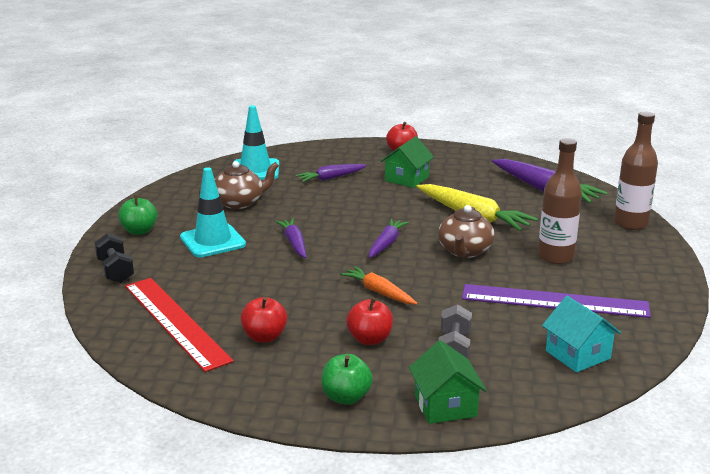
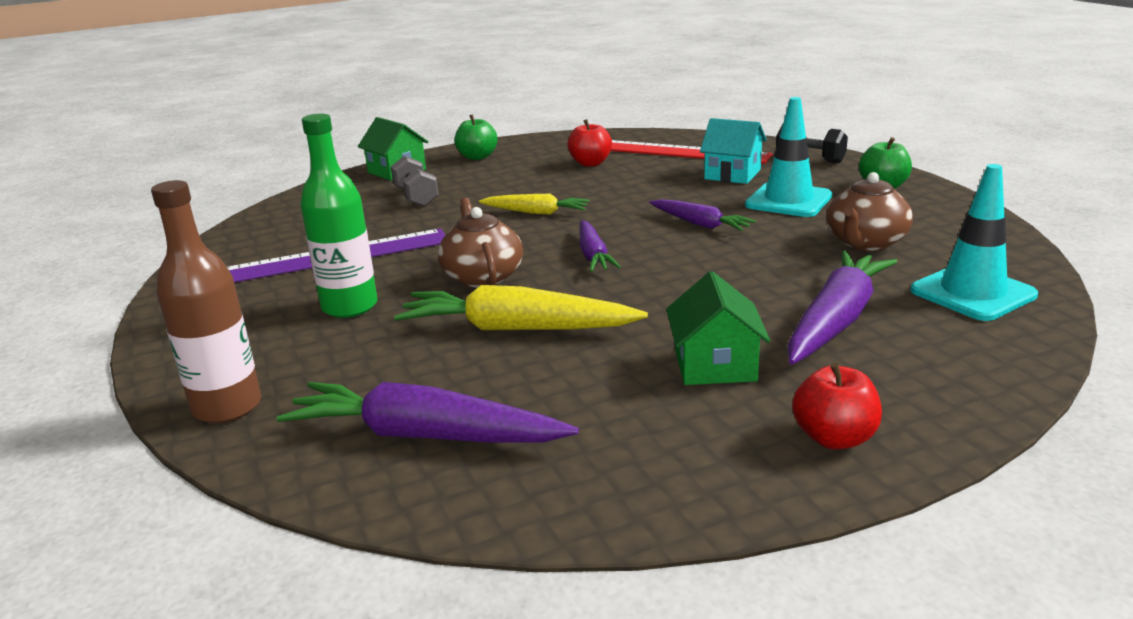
camera: 150 degrees right, 0 degrees up
(331, 178) = (836, 321): purple carrot -> purple carrot, size x1.68
(370, 339) = (499, 184): red apple -> none
(379, 292) = (535, 212): orange carrot -> yellow carrot
(555, 257) = (349, 307): brown bottle -> green bottle
(578, 355) = (293, 223): turquoise house -> turquoise house (732, 174)

